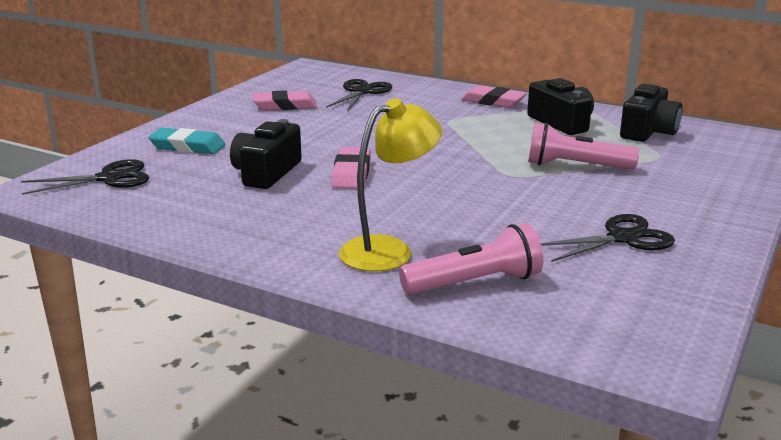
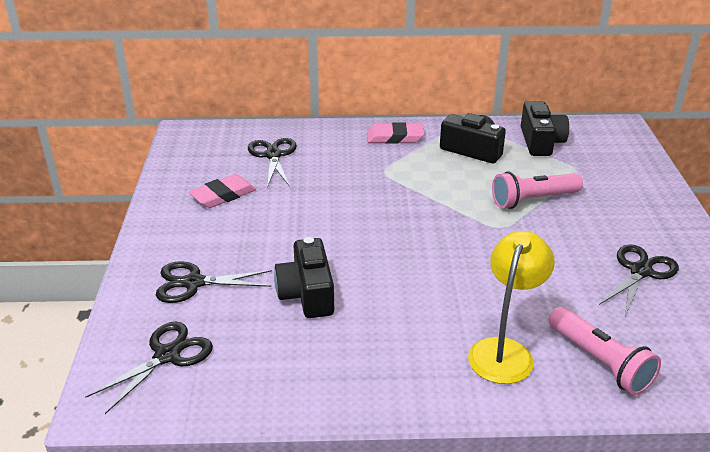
camera: 30 degrees left, 10 degrees up
(187, 146) = (194, 283): turquoise eraser -> black scissors
(351, 173) = (378, 268): pink eraser -> none
(475, 283) = (600, 362): pink flashlight -> pink flashlight turned 105 degrees clockwise

